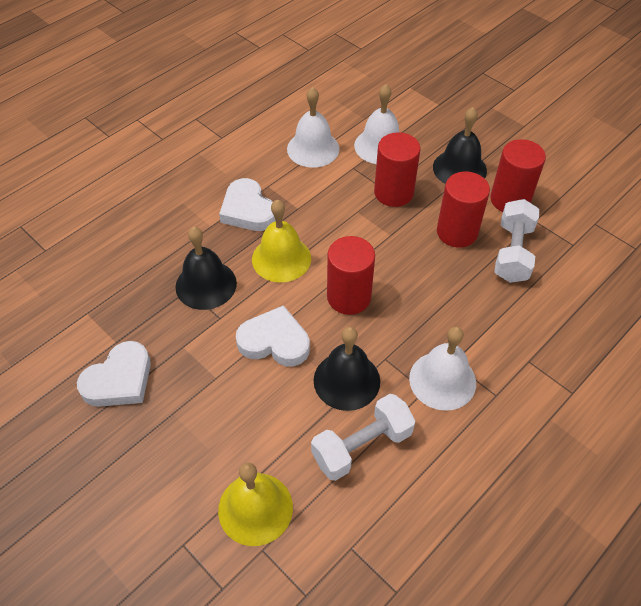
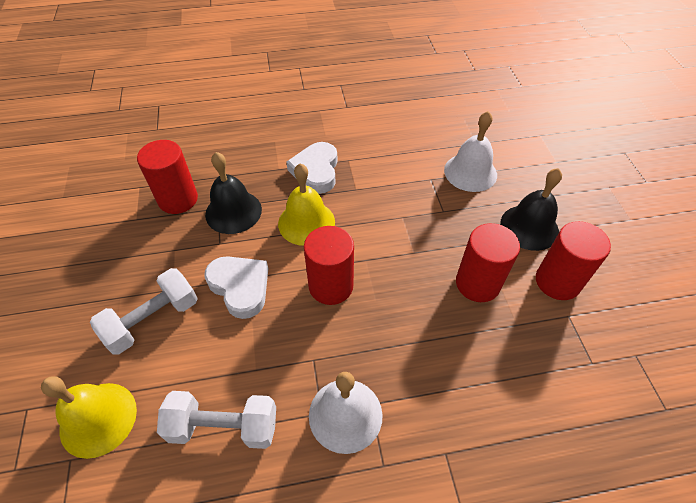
camera: 35 degrees right, 0 degrees up
(119, 380) = (111, 248): white heart -> none
(313, 149) = (410, 148): white bell -> none
(346, 380) = (264, 358): black bell -> none
(393, 193) = (448, 217): red cylinder -> red cylinder (178, 199)
(513, 252) = (518, 334): white dumbbell -> white dumbbell (153, 320)

